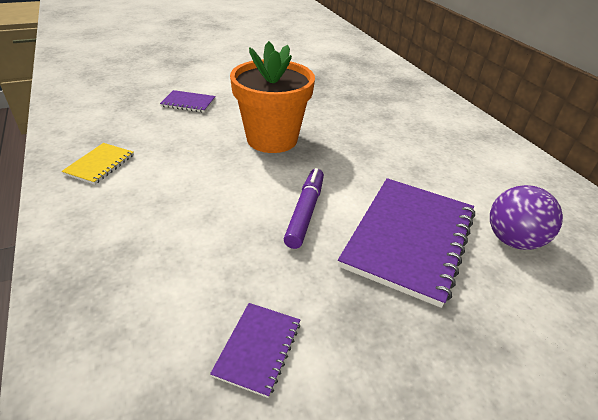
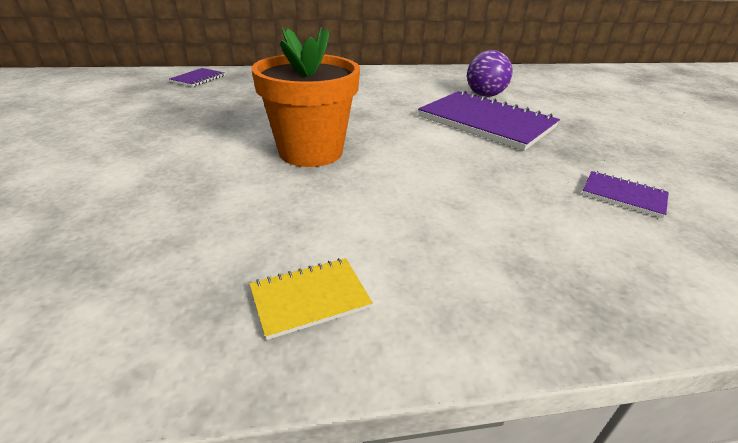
camera: 75 degrees left, 5 degrees down
(100, 164) = (310, 298): yellow notebook -> yellow notebook turned 60 degrees counterclockwise
(188, 103) = (157, 200): purple notebook -> purple notebook (198, 79)
(305, 212) = (452, 154): purple marker -> none

